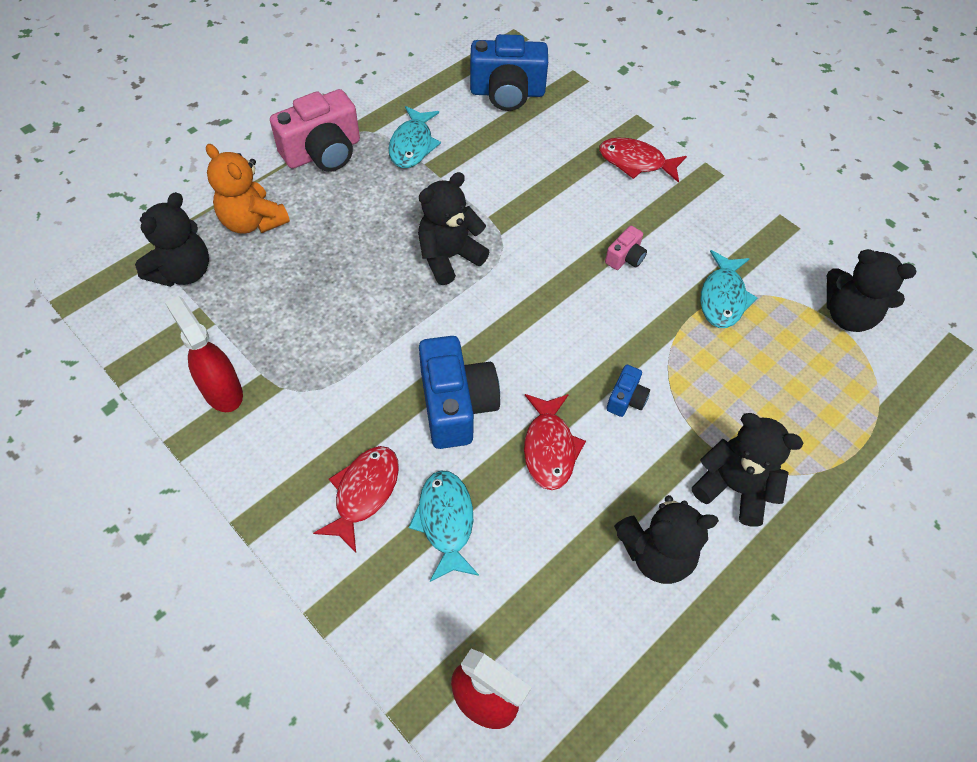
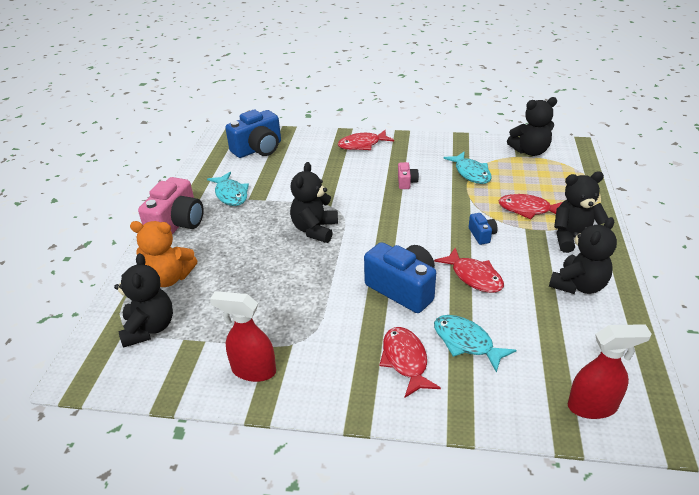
camera: 35 degrees left, 20 degrees down
(729, 404) = (528, 209): none -> red fish

